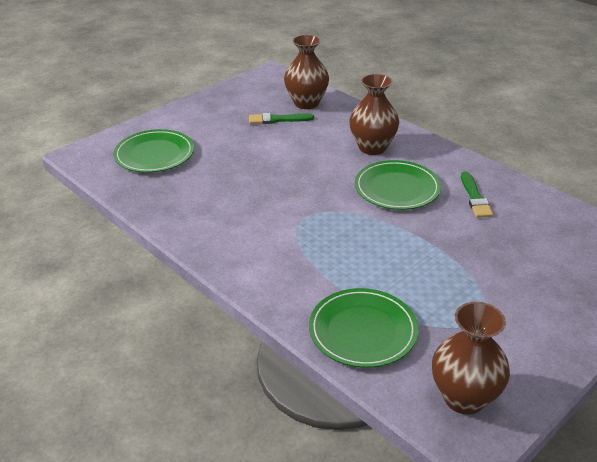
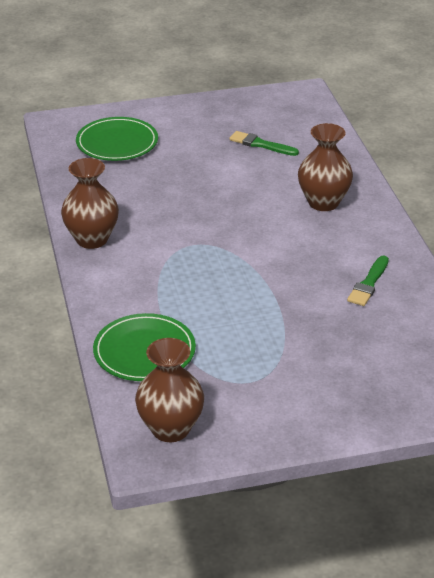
camera: 30 degrees right, 0 degrees up
(306, 103) = (307, 136): brown vase -> brown vase (92, 239)
(397, 188) = (303, 249): green plate -> none

